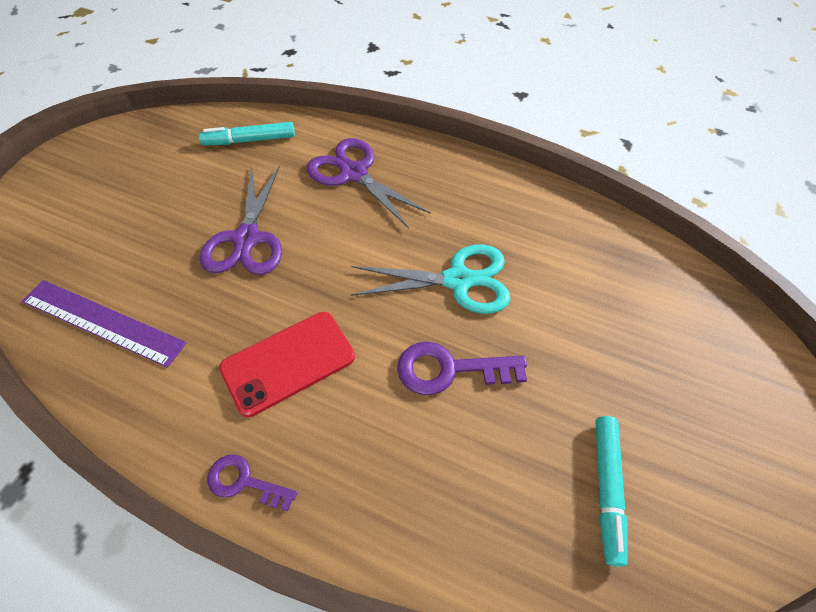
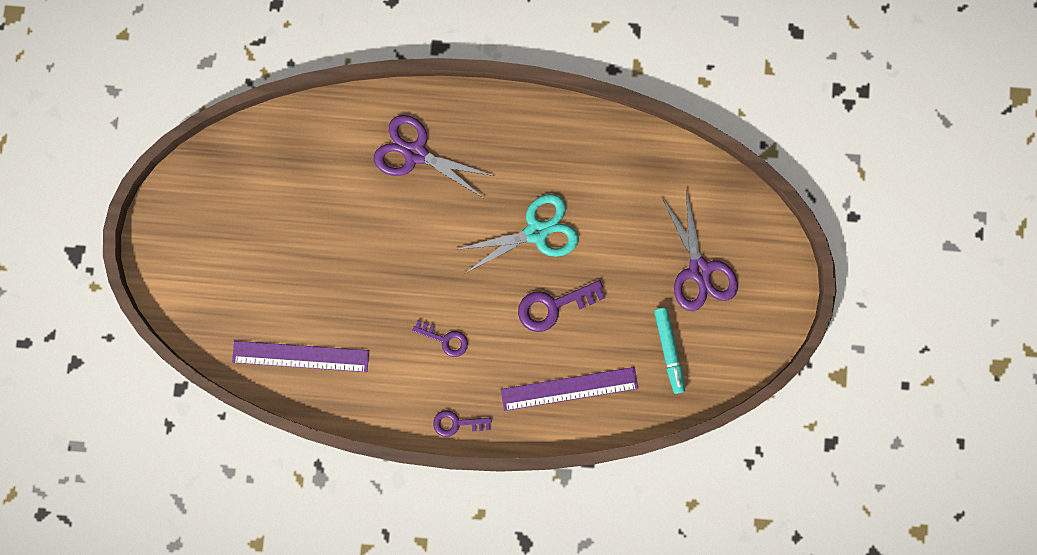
camera: 20 degrees left, 25 degrees up
(247, 239) = (363, 251): purple scissors -> purple scissors (699, 270)
(249, 140) = (307, 146): turquoise marker -> none
(288, 362) = (445, 339): red phone -> purple key
(433, 492) = (569, 389): none -> purple ruler

